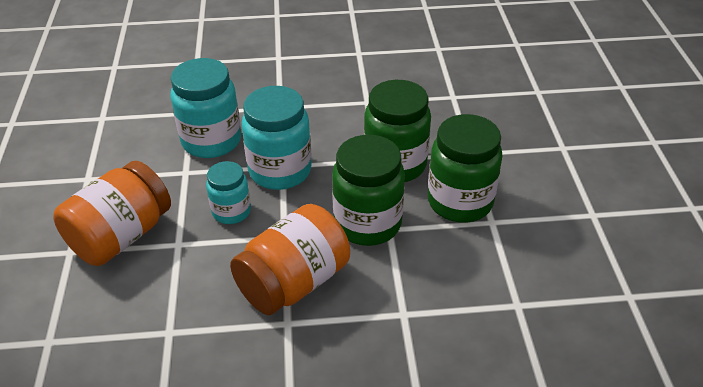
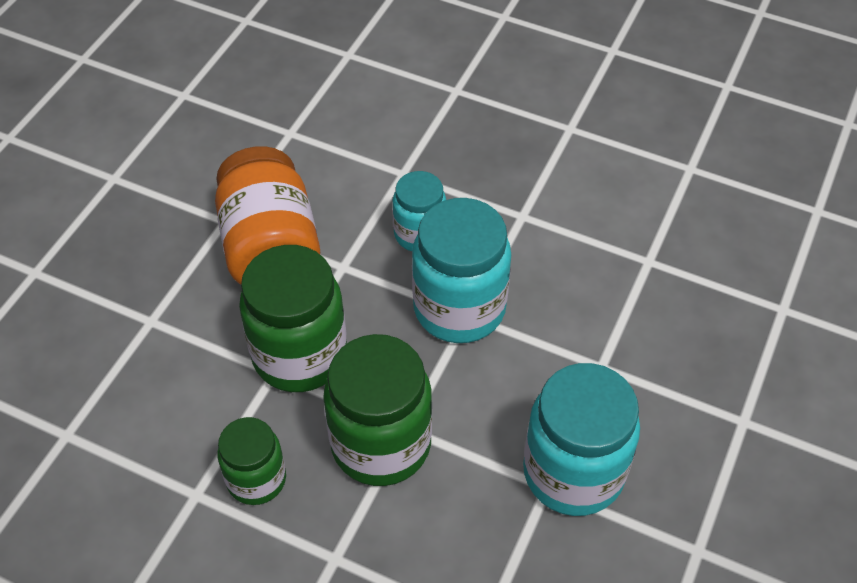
camera: 120 degrees right, 10 degrees up
(121, 236) = (450, 132): orange jar -> none
(211, 141) = (569, 261): turquoise jar -> turquoise jar (573, 473)
(460, 202) = (256, 479): green jar -> green jar, size x0.59

